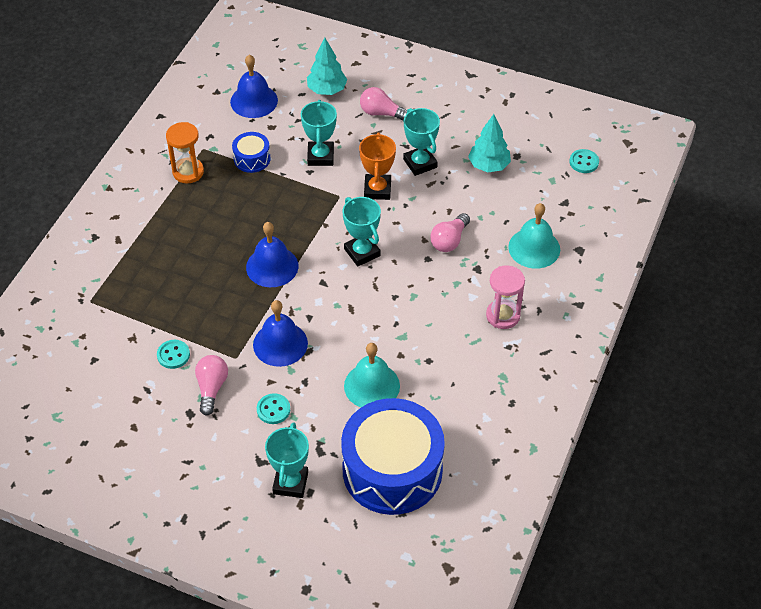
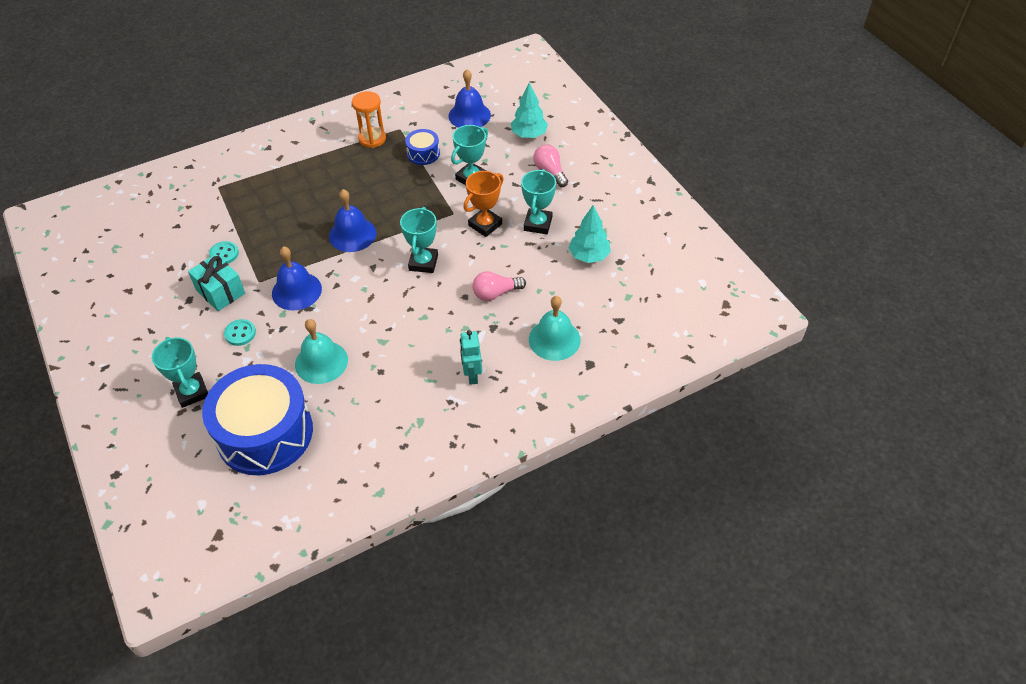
camera: 40 degrees right, 0 degrees up
(211, 388) = (220, 292): pink light bulb -> turquoise gift
(290, 483) = (192, 392): turquoise trophy -> turquoise trophy turned 75 degrees counterclockwise
(503, 315) = (472, 375): pink hourglass -> turquoise robot
(584, 162) = (670, 298): turquoise button -> none

